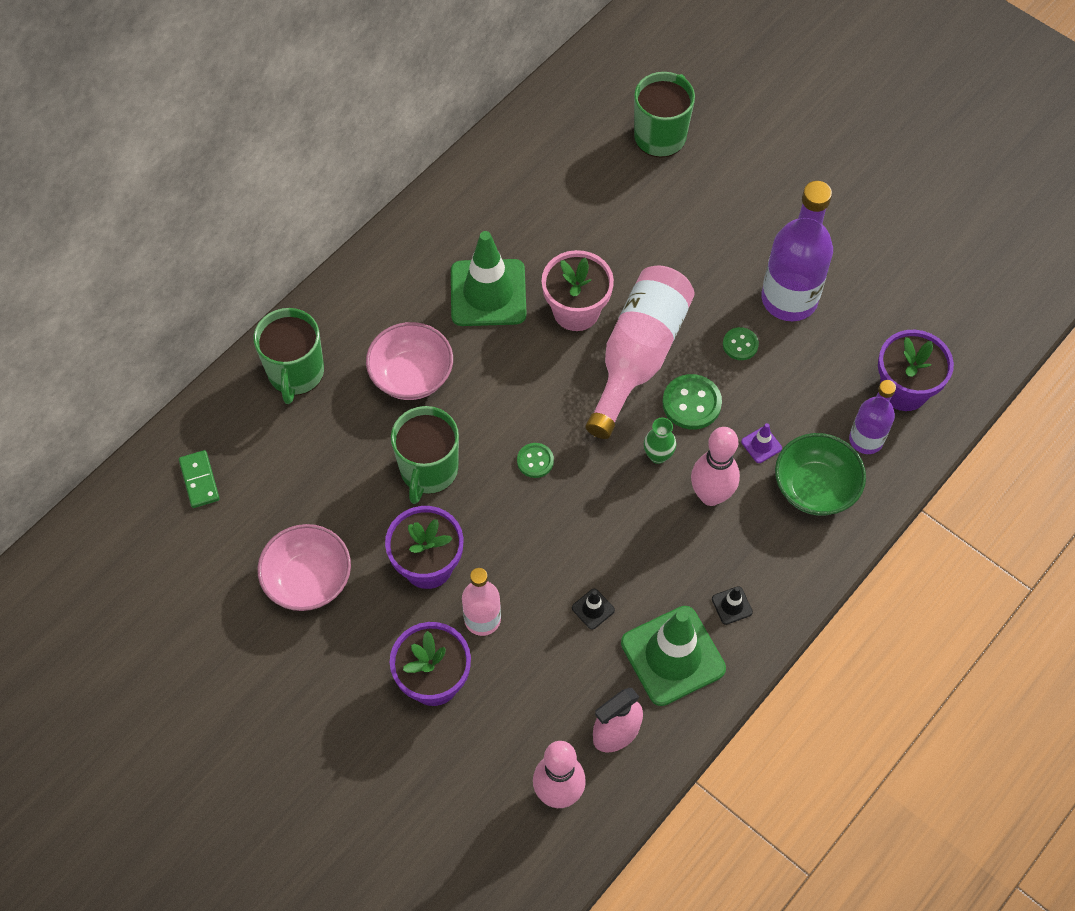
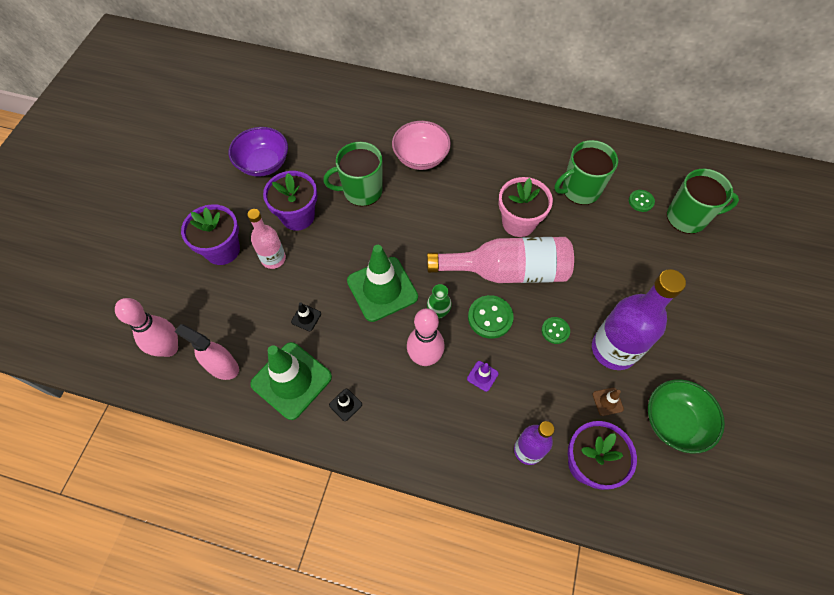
camera: 65 degrees right, 0 degrees up
(199, 480) = (303, 92): green domino -> none
(296, 373) = (391, 105): green mug -> green mug (580, 190)
(308, 580) = (263, 164): pink bowl -> purple bowl
(488, 293) = (501, 172): green traffic cone -> green traffic cone (382, 289)
(535, 461) = (396, 243): green button -> green button (641, 201)
(815, 487) = (467, 427): green bowl -> green bowl (674, 422)
(845, 337) = (607, 401): none -> brown traffic cone

